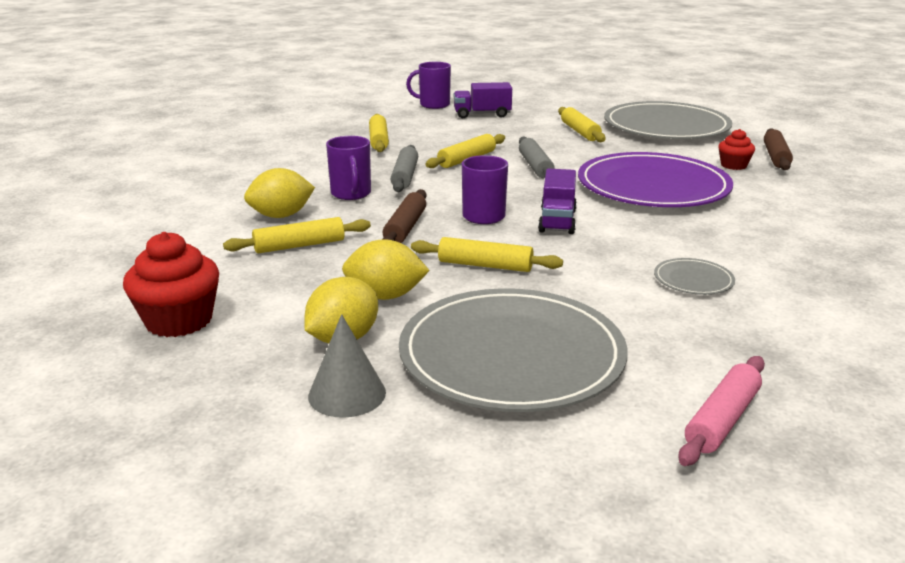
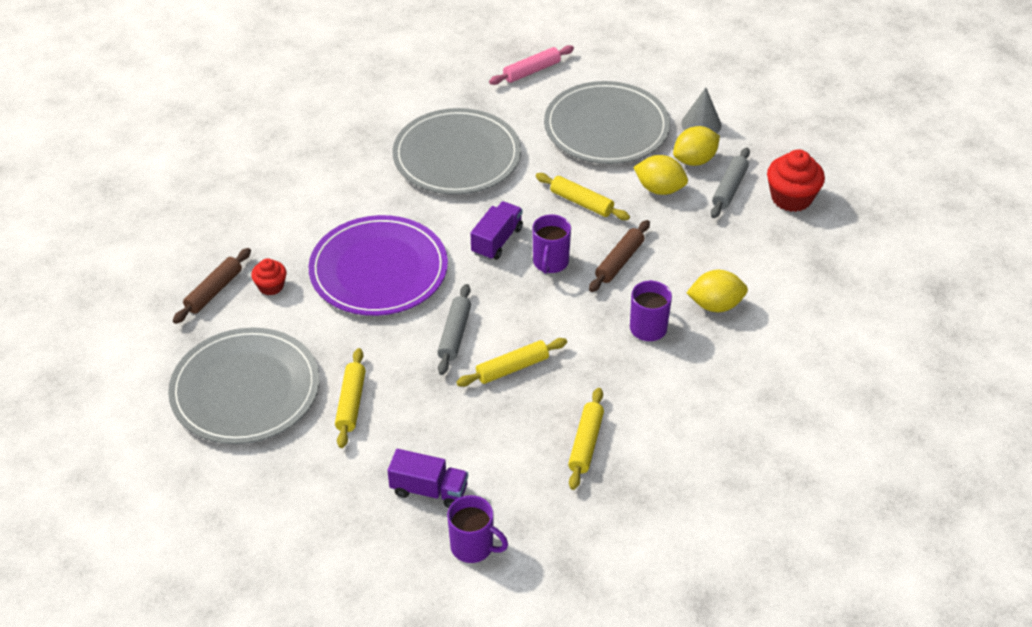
camera: 160 degrees left, 20 degrees up
(299, 246) = (706, 258): yellow rolling pin -> none
(405, 176) = (588, 348): grey rolling pin -> grey rolling pin (729, 188)
(693, 280) = (457, 156): grey plate -> grey plate, size x2.45

